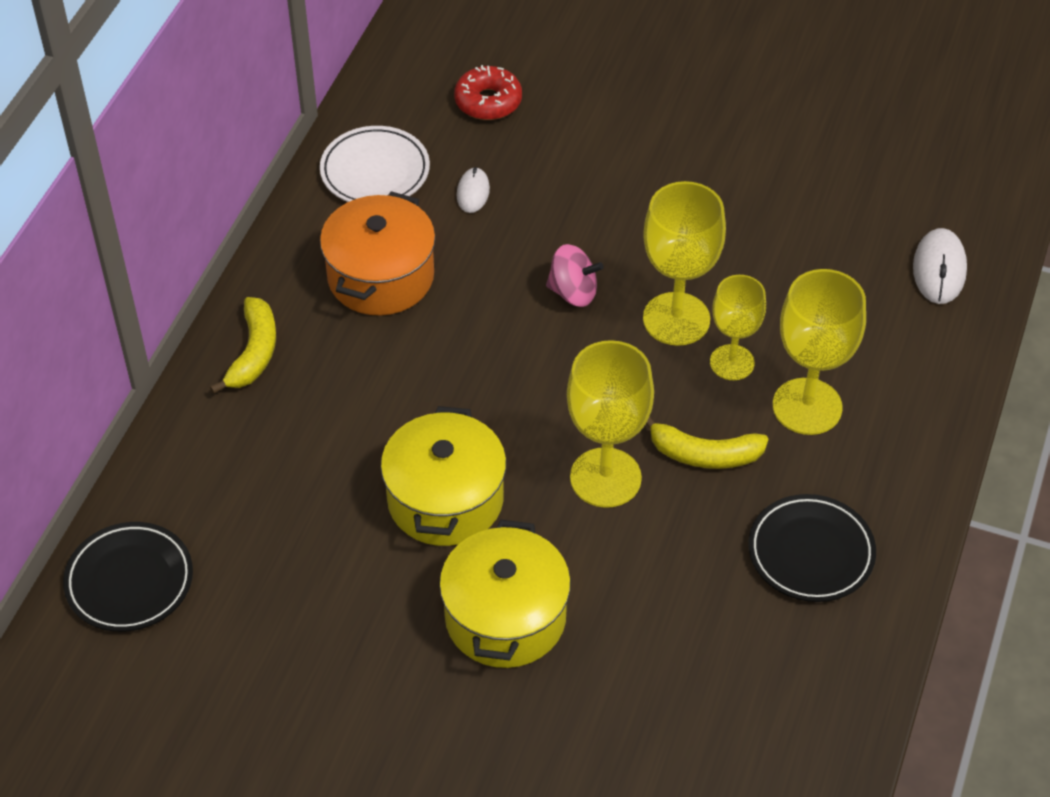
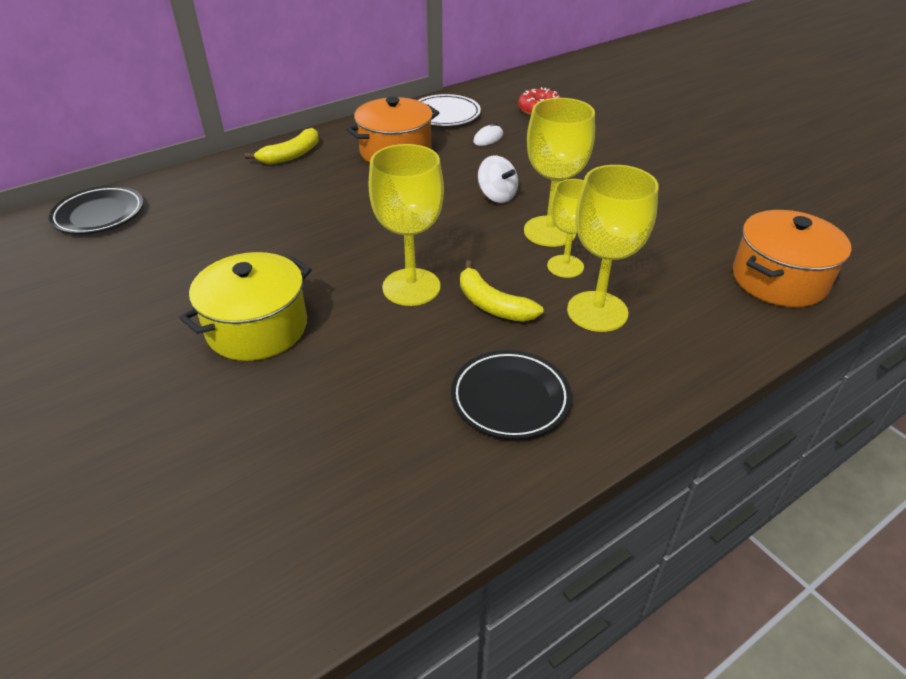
camera: 35 degrees right, 10 degrees down
(445, 500) = (302, 254): yellow pot -> none
(573, 292) = (497, 196): pink spinning top -> white spinning top
(939, 269) = (779, 279): white mouse -> orange pot

